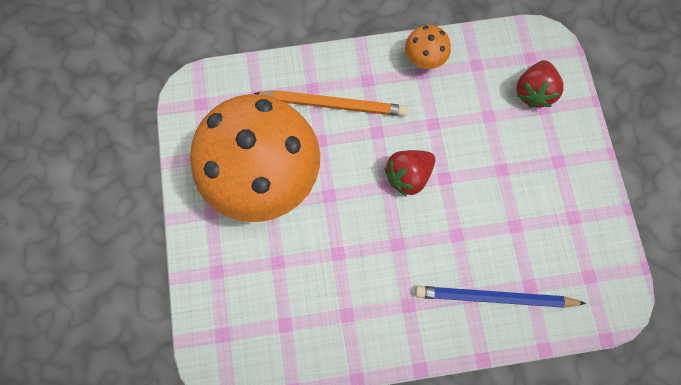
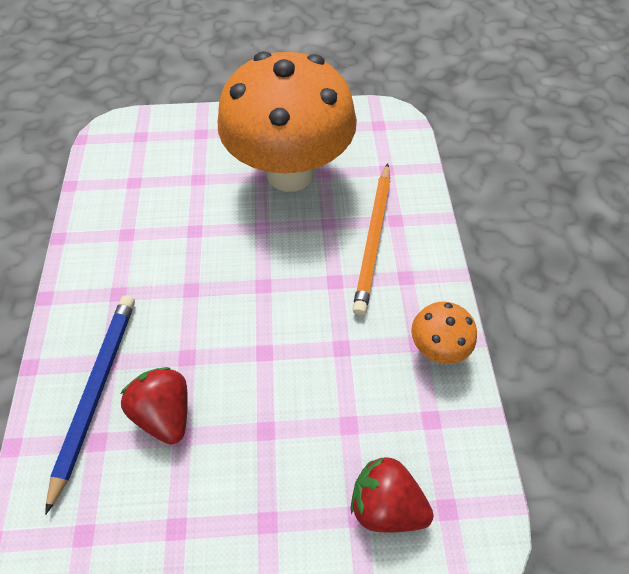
camera: 95 degrees right, 15 degrees down
(408, 176) = (273, 309): red strawberry -> red strawberry (166, 411)

